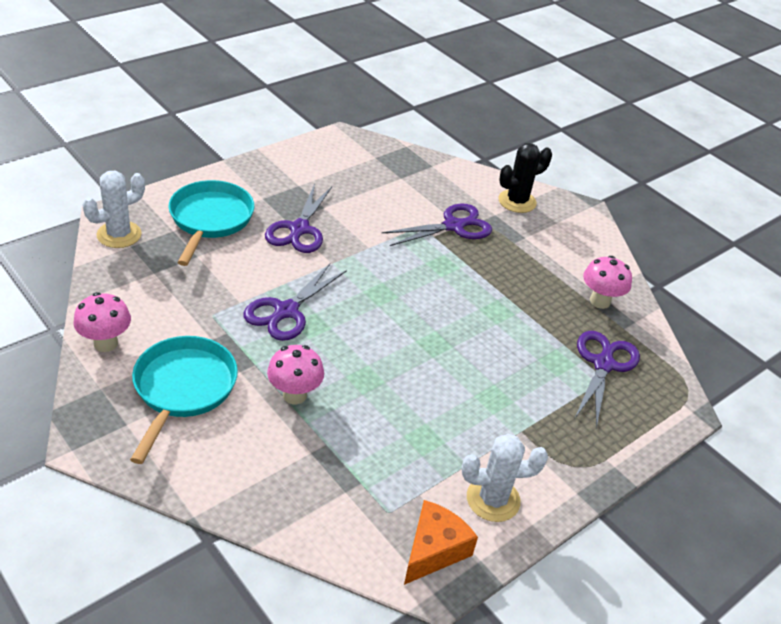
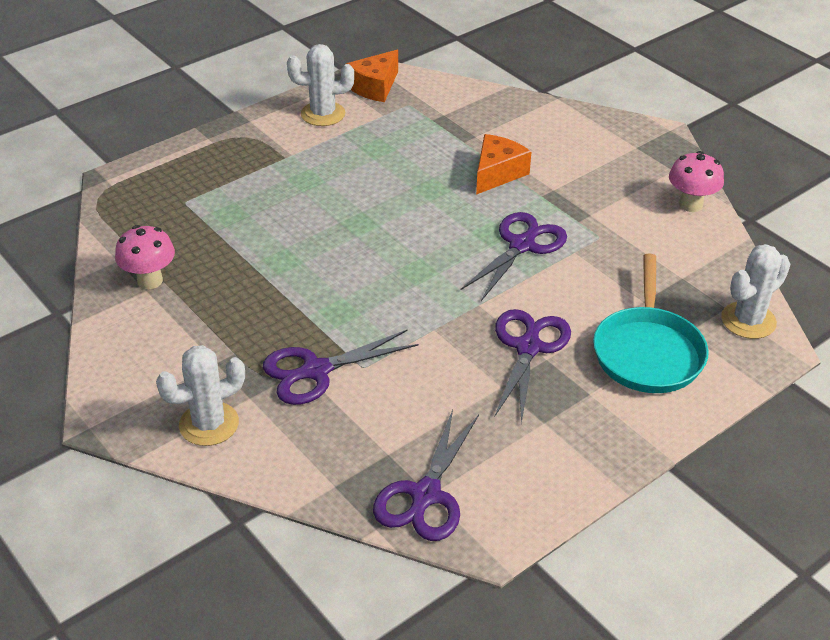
camera: 175 degrees left, 0 degrees up
(183, 389) = (600, 172): turquoise pan -> none
(294, 395) = (497, 173): pink mushroom -> orange cheese
(517, 201) = (209, 424): black cactus -> white cactus
(603, 364) = (178, 215): purple scissors -> purple scissors (425, 496)

